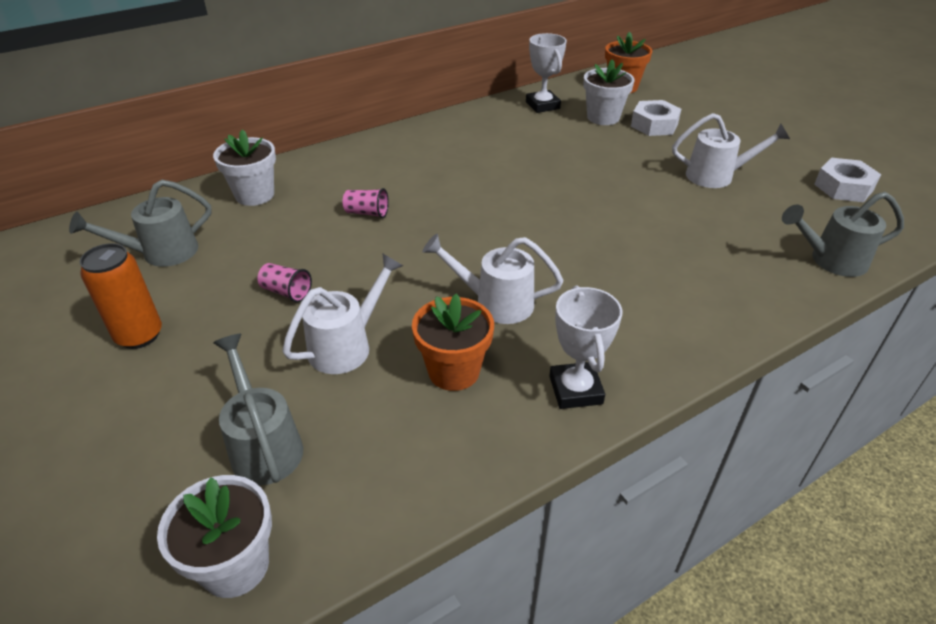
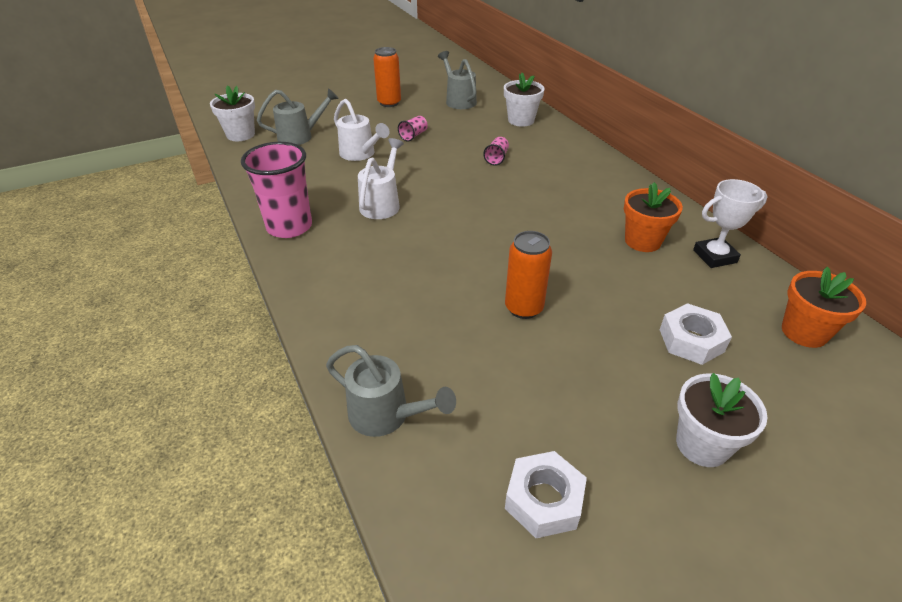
camera: 95 degrees right, 0 degrees up
(454, 371) = (325, 186): orange flower pot -> orange flower pot (642, 241)
(575, 390) = (289, 227): white trophy -> pink cup
(603, 117) = (698, 299): white flower pot -> white flower pot (702, 445)
(655, 194) = (524, 308): none -> orange can
(717, 176) = (565, 368): white watering can -> none
(830, 260) = (386, 416): grey watering can -> grey watering can turned 120 degrees clockwise

